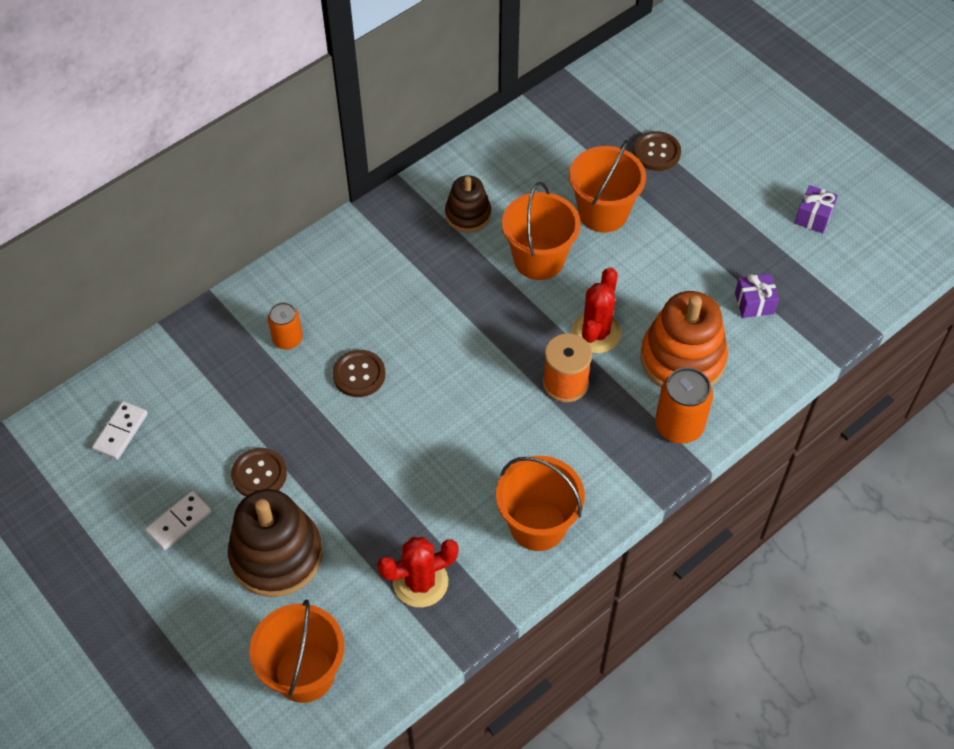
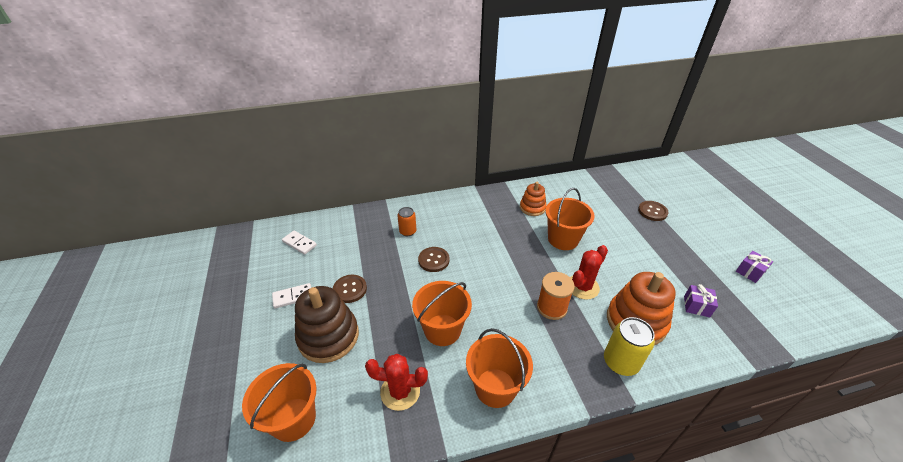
camera: 25 degrees right, 15 degrees down
(120, 431) = (299, 243): white domino -> white domino turned 75 degrees clockwise
(468, 214) = (532, 208): brown stacking toy -> orange stacking toy
(603, 212) = (610, 229): orange bucket -> orange bucket (442, 330)
(679, 425) = (620, 362): orange can -> yellow can

